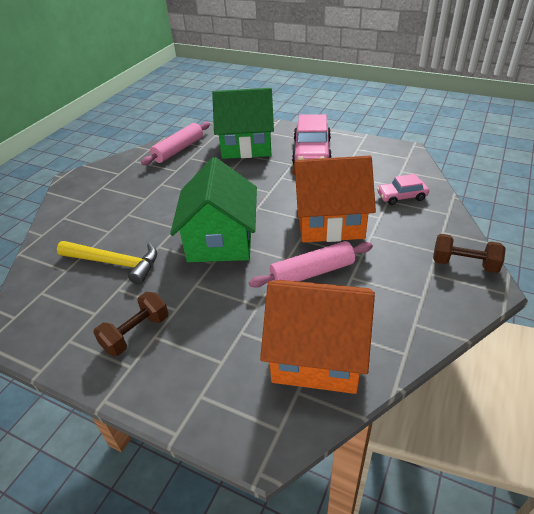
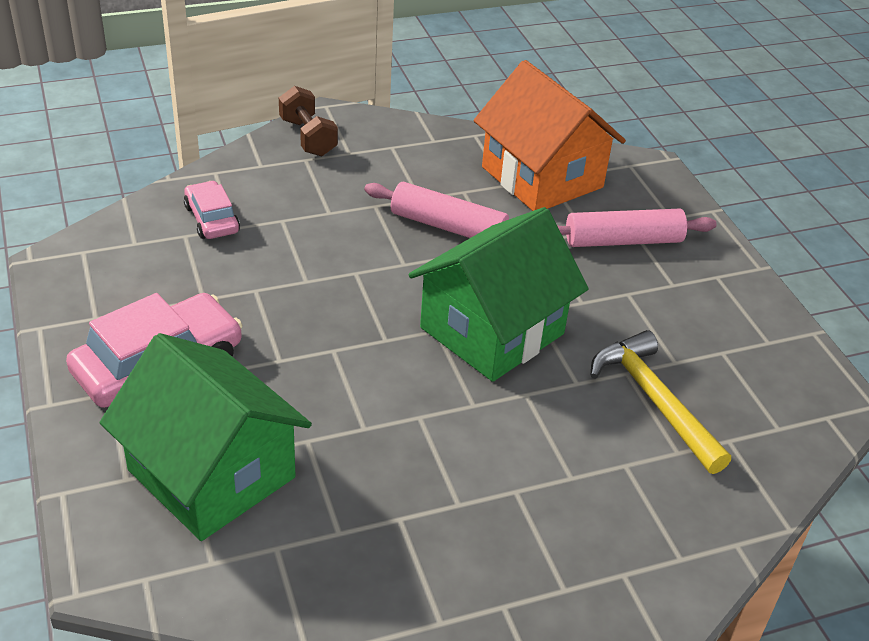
camera: 140 degrees left, 0 degrees up
(136, 333) = (689, 300): brown dumbbell -> none
(179, 150) = (328, 578): pink rolling pin -> pink rolling pin (623, 240)
(329, 222) = (340, 255): orange house -> none
(401, 196) = (211, 219): pink car -> pink car turned 150 degrees counterclockwise

